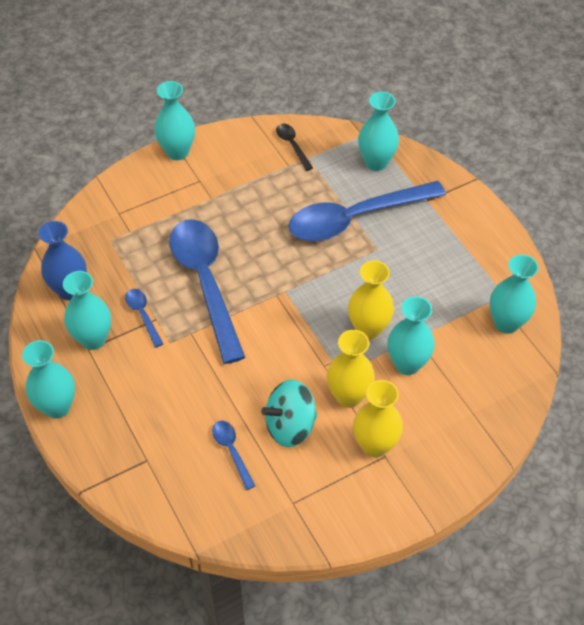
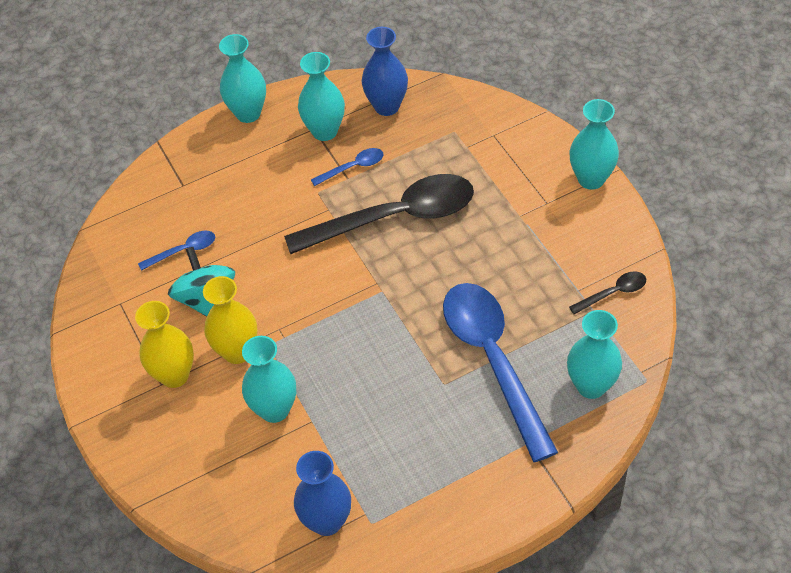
camera: 95 degrees right, 0 degrees up
(205, 283) = (394, 217): blue spoon -> black spoon
(368, 329) = (325, 372): yellow vase -> none
(506, 323) = (327, 521): turquoise vase -> blue vase

